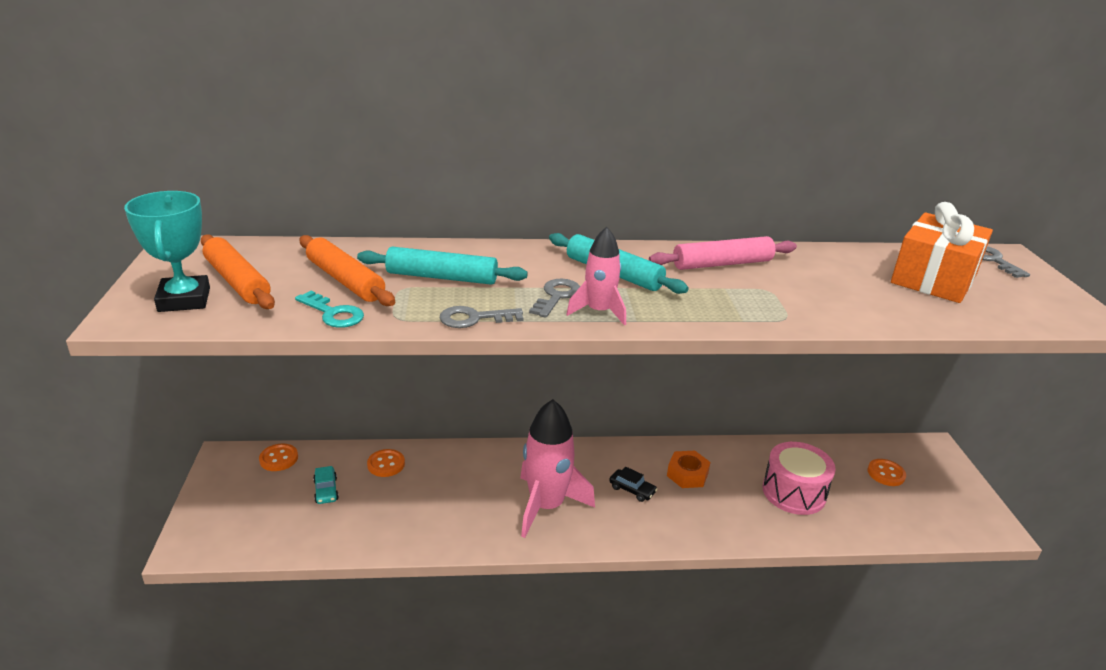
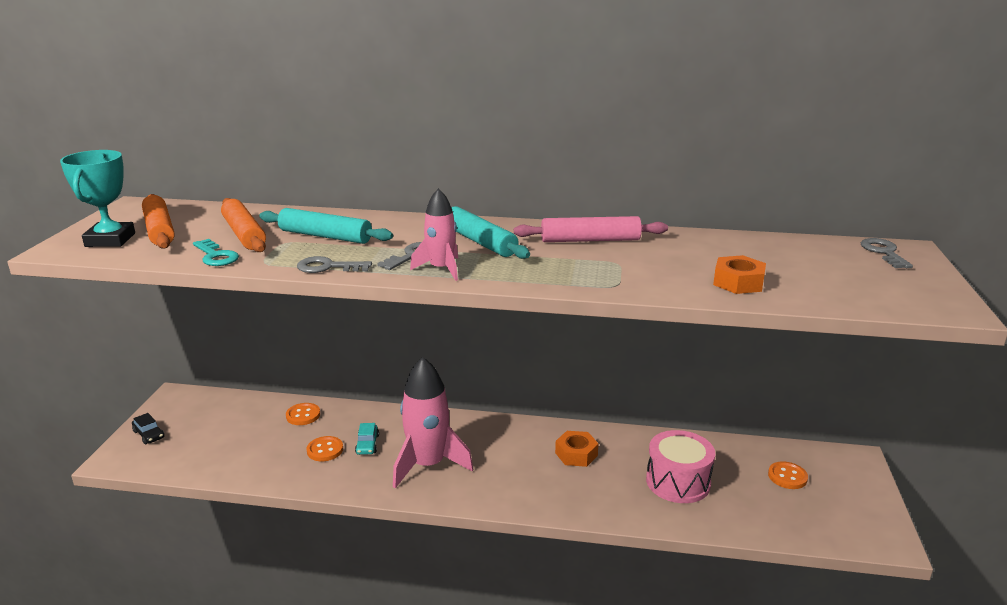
camera: 15 degrees right, 5 degrees down
(279, 459) = (217, 401): orange button -> orange button (325, 450)
(326, 490) = (243, 430): turquoise car -> turquoise car (367, 444)
(632, 490) = (515, 461): black car -> black car (149, 434)
(895, 305) = (738, 282): none -> orange nut
(933, 279) = (801, 264): orange gift -> none

